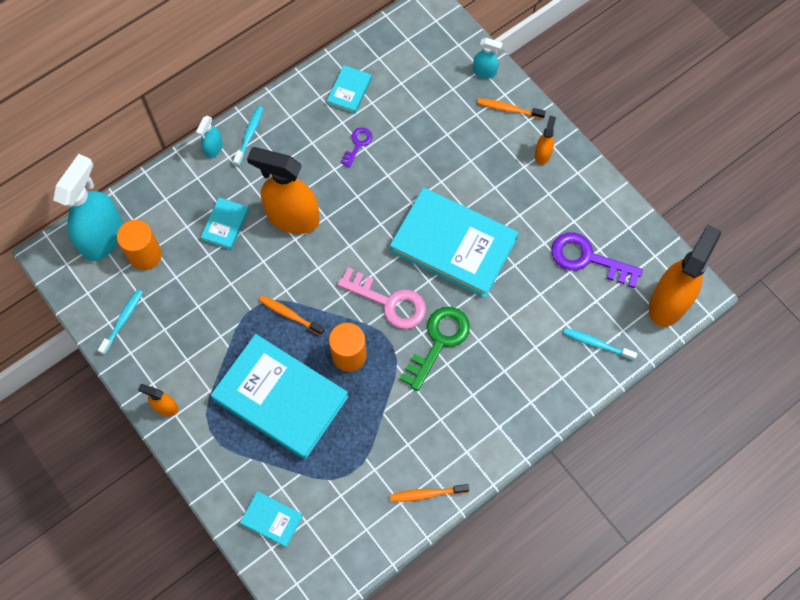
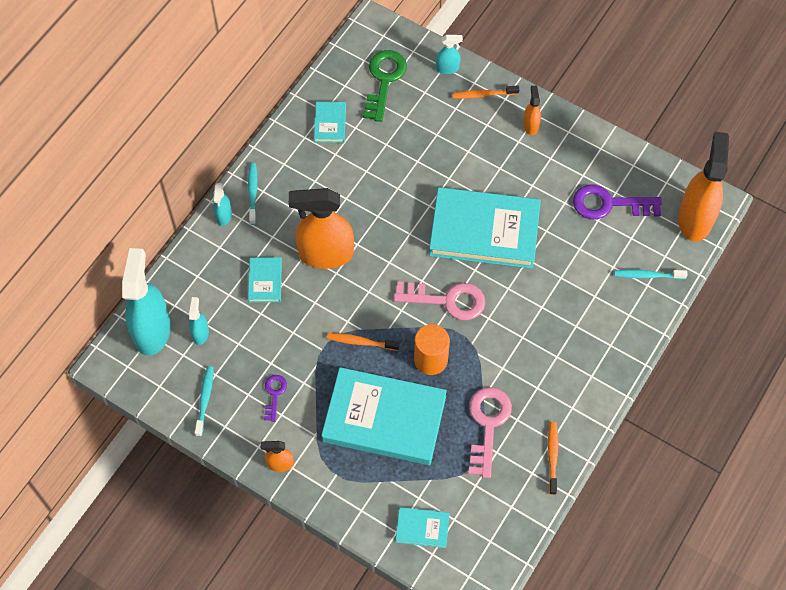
camera: 20 degrees left, 5 degrees down
(145, 255) = (200, 333): orange cylinder -> turquoise spray bottle
(357, 144) = (358, 169): purple key -> purple key (274, 394)
(377, 439) = (487, 425): none -> pink key
(427, 494) = (552, 456): orange toothbrush -> orange toothbrush turned 120 degrees clockwise
(438, 342) = (507, 320): green key -> green key (384, 80)

